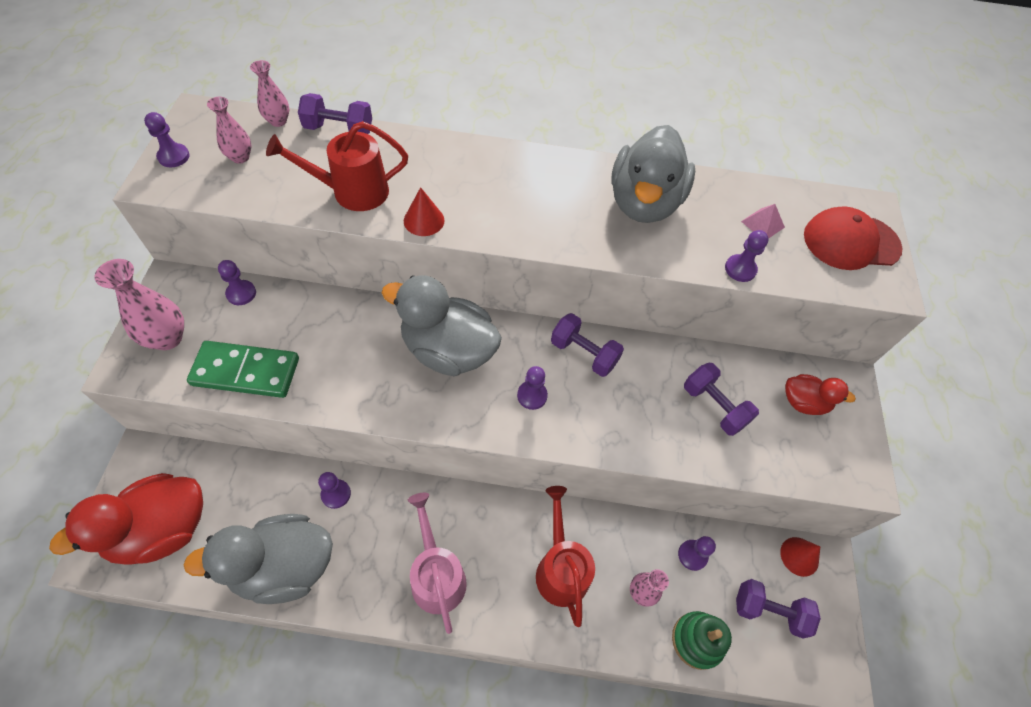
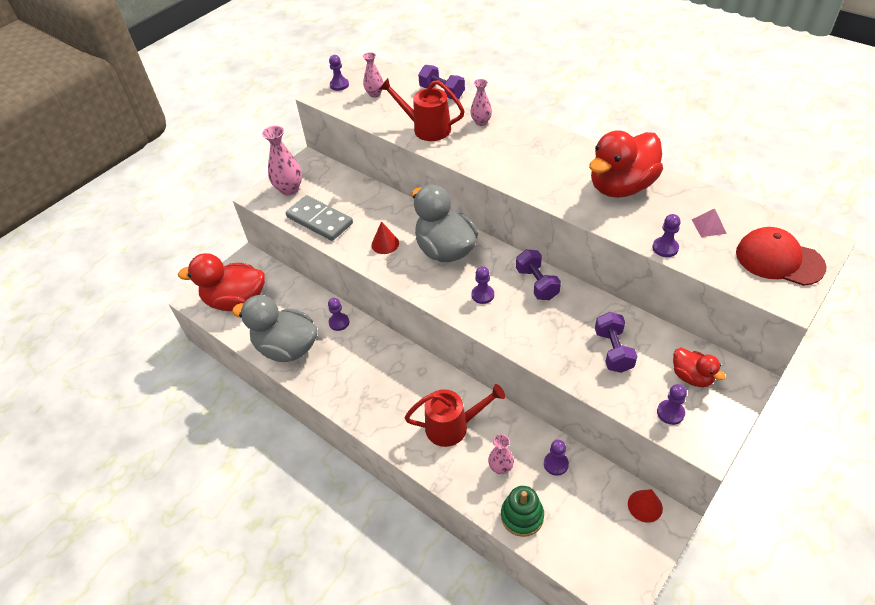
camera: 40 degrees right, 10 degrees down
(241, 293) = (342, 178): purple pawn -> purple pawn (670, 413)
(246, 372) = (319, 220): green domino -> grey domino
(278, 121) = (409, 79): pink vase -> pink vase (481, 122)
(424, 220) = (459, 155): red cone -> red cone (385, 244)
(436, 575) = (371, 393): pink watering can -> none
(560, 568) = (453, 426): red watering can -> red watering can turned 60 degrees clockwise
(643, 203) = (621, 187): grey duck -> red duck
(769, 611) = (592, 527): purple dumbbell -> none

